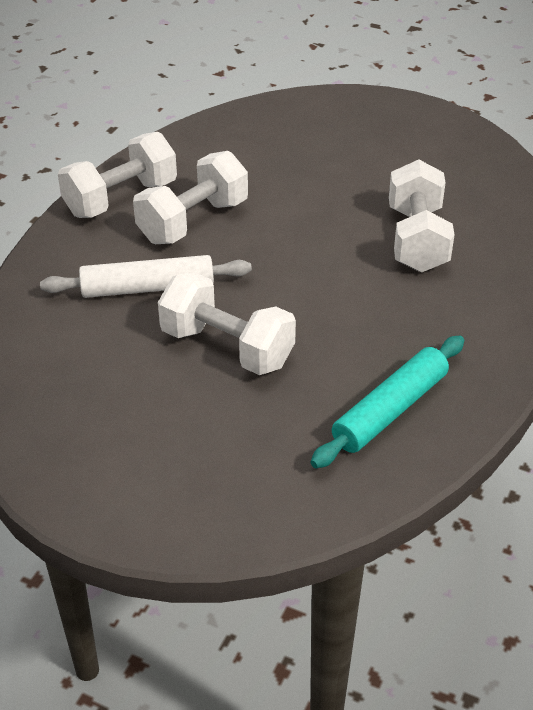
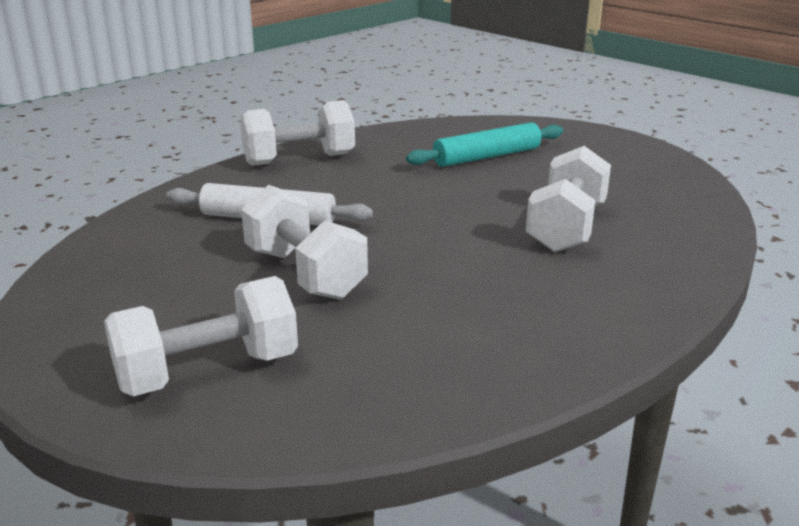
camera: 20 degrees right, 15 degrees down
(193, 222) = (350, 182): white dumbbell -> white dumbbell (208, 372)
(390, 410) = (439, 358): turquoise rolling pin -> turquoise rolling pin (487, 157)

